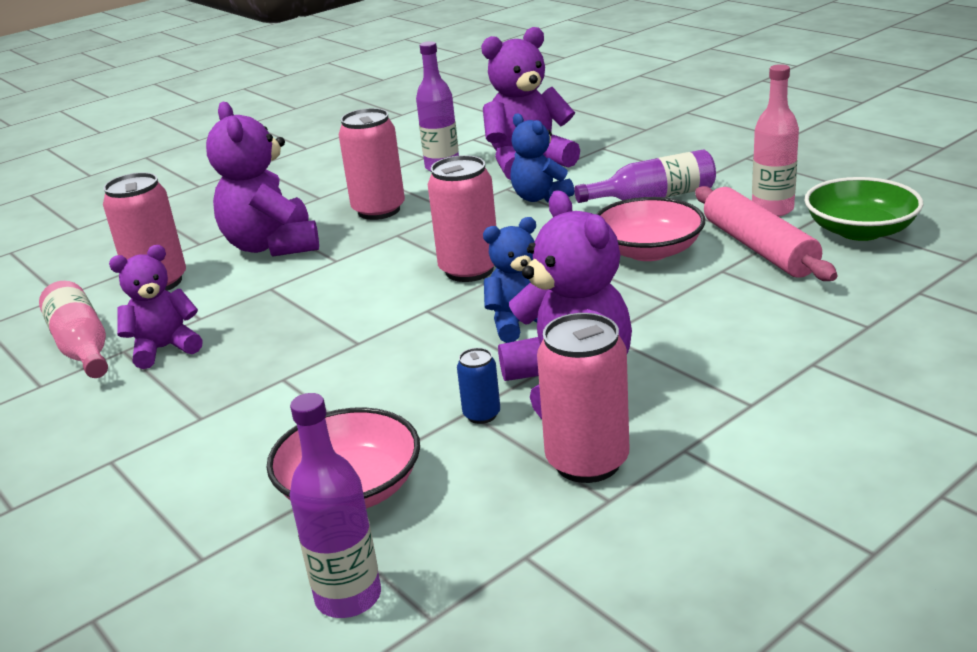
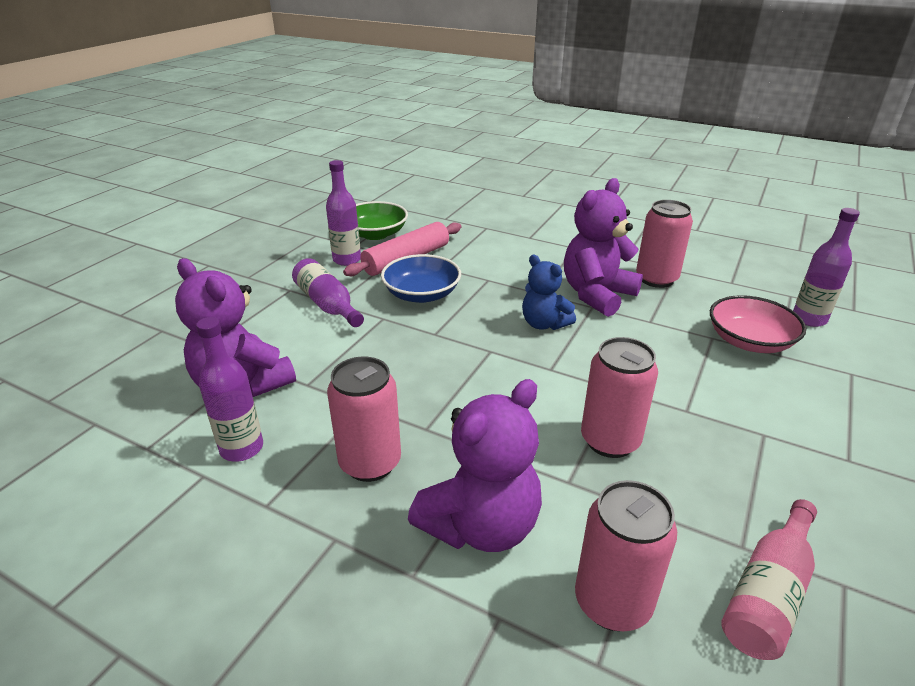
camera: 115 degrees left, 5 degrees up
(164, 348) = (713, 511): purple teddy bear -> none
(469, 270) = (480, 364): pink can -> pink can (610, 441)
(482, 415) = (649, 316): blue can -> none
(540, 197) = (330, 359): blue teddy bear -> none
(648, 251) = (421, 294): pink bowl -> blue bowl
(772, 209) = (347, 260): pink bottle -> purple bottle

